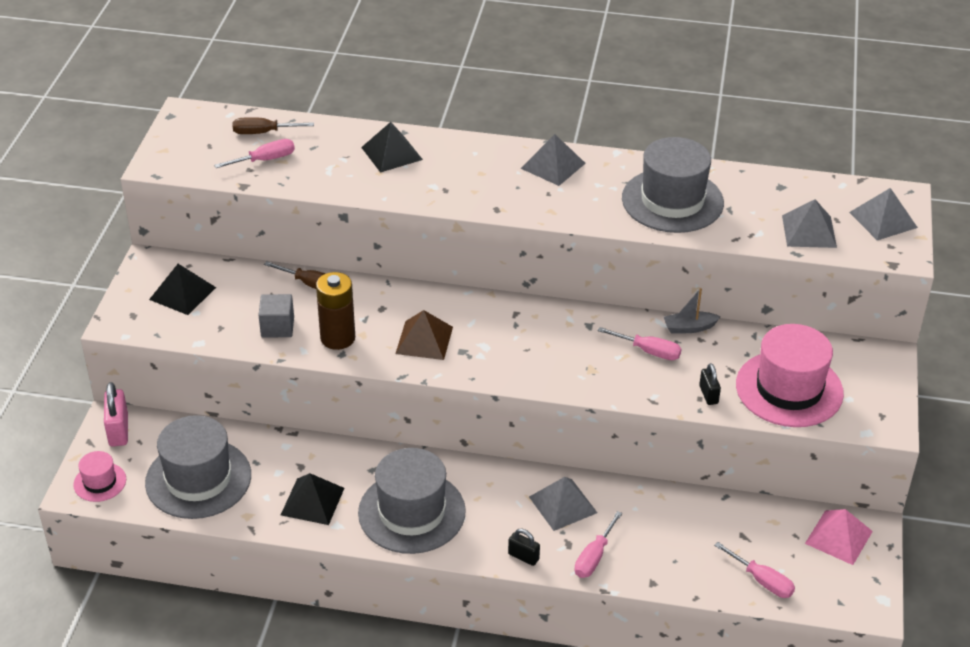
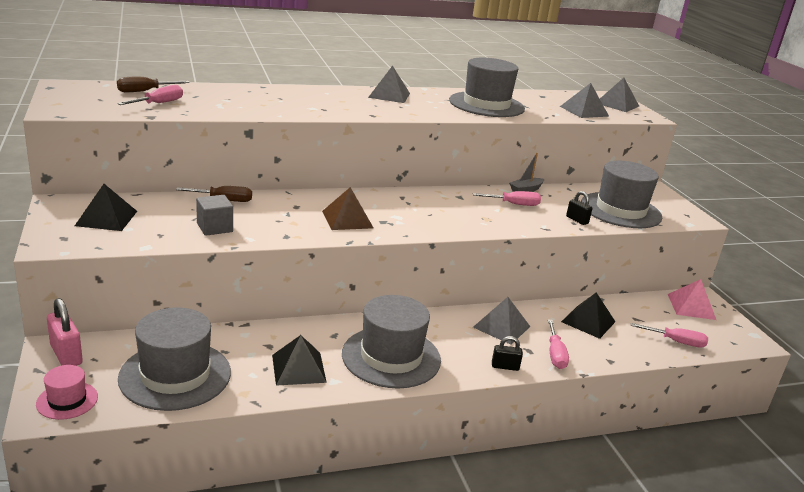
camera: 30 degrees left, 15 degrees down
(337, 338) = (274, 227): brown battery -> none
(392, 153) = (263, 95): black pyramid -> black pyramid (588, 321)
(789, 389) = (620, 210): pink hat -> grey hat

